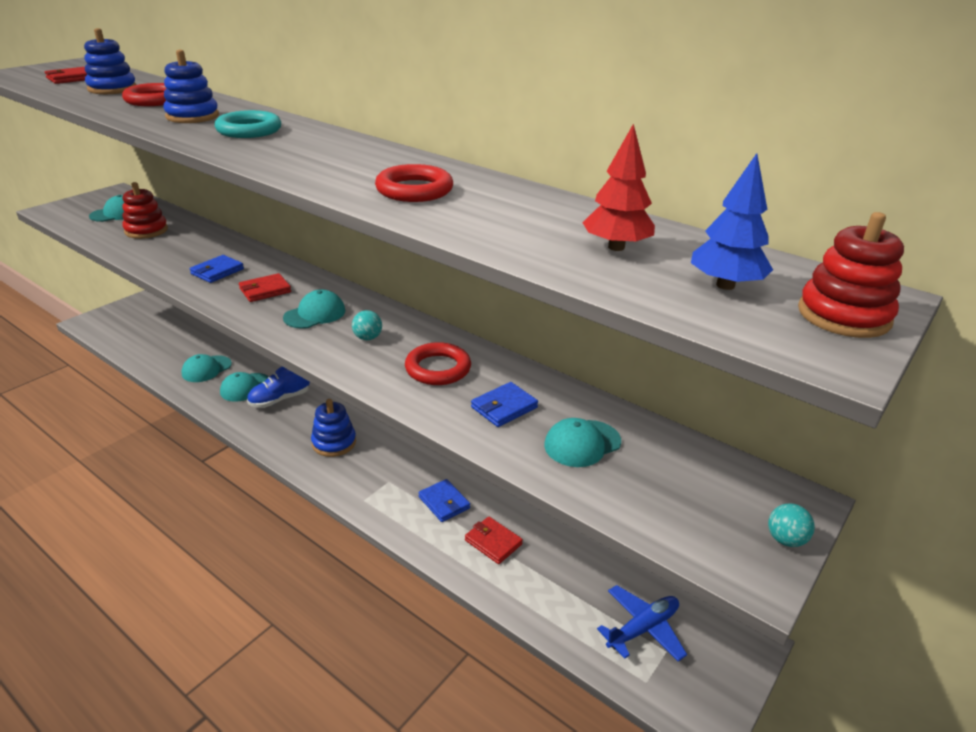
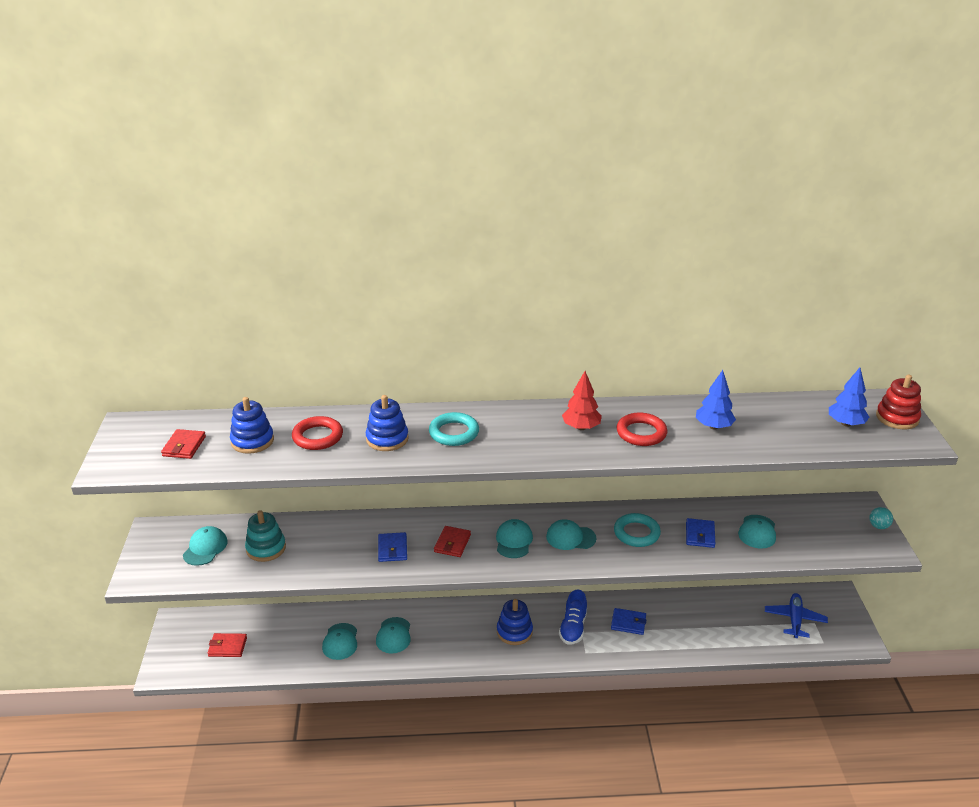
camera: 40 degrees left, 0 degrees up
(146, 230) = (266, 548): red stacking toy -> turquoise stacking toy
(280, 399) = (432, 628): blue shoe -> blue shoe (573, 628)
(368, 338) = (570, 537): turquoise ball -> turquoise cap
(438, 368) = (636, 533): red ring -> turquoise ring
(493, 542) = (681, 626): red wallet -> red wallet (227, 647)
(514, 216) = (713, 426): none -> blue tree
(616, 247) = (781, 423): red tree -> red tree (581, 427)

